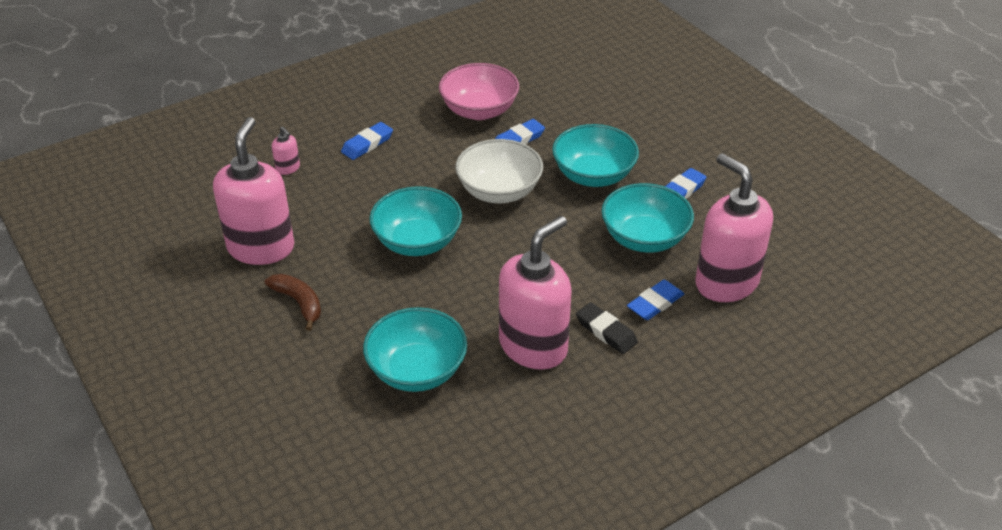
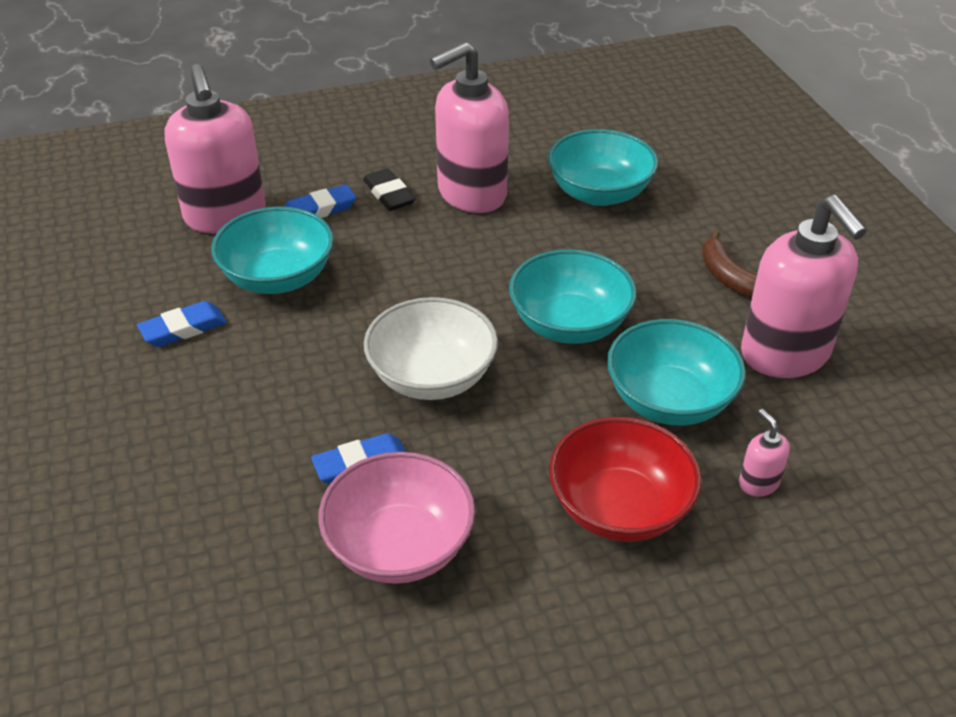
camera: 165 degrees left, 0 degrees up
(261, 247) = (785, 354): pink soap dispenser -> pink soap dispenser turned 45 degrees counterclockwise
(367, 144) = (619, 508): blue eraser -> red bowl
(593, 175) = (283, 376): turquoise bowl -> turquoise bowl (669, 400)

